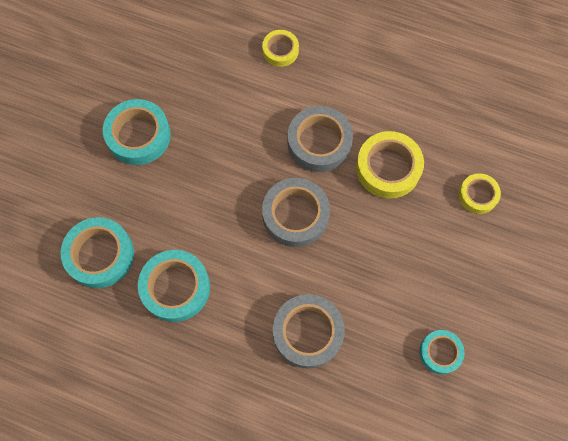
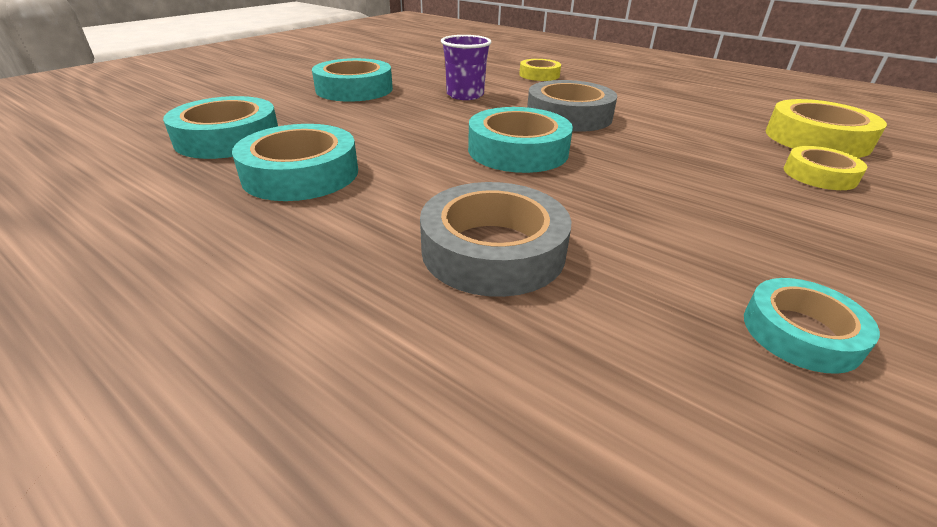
camera: 15 degrees right, 35 degrees down
(232, 122) = (465, 95): none -> purple cup
(295, 215) = (518, 150): grey tape -> turquoise tape
(388, 168) = (665, 140): yellow tape -> yellow tape (816, 139)

